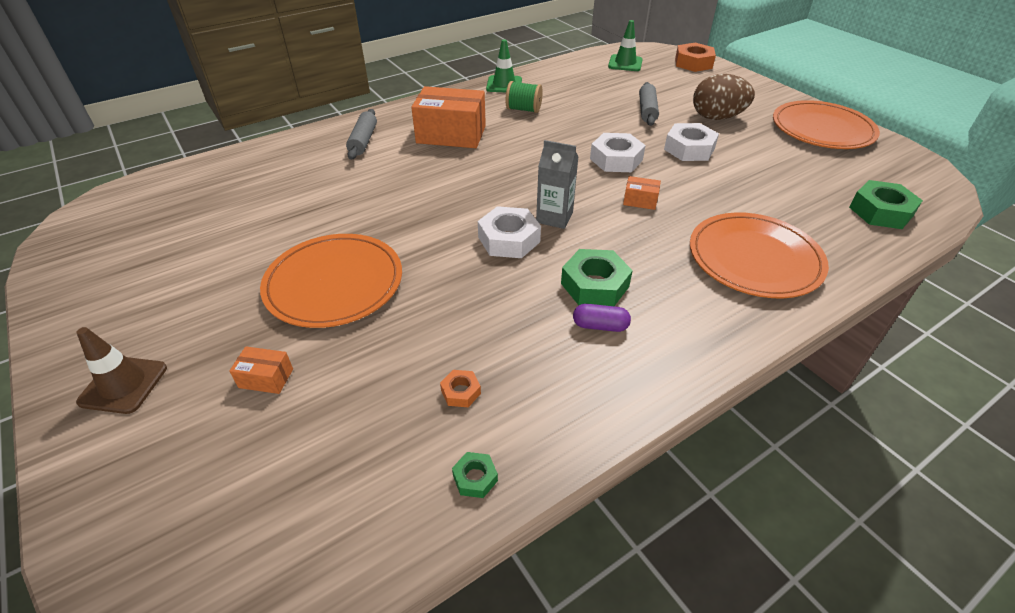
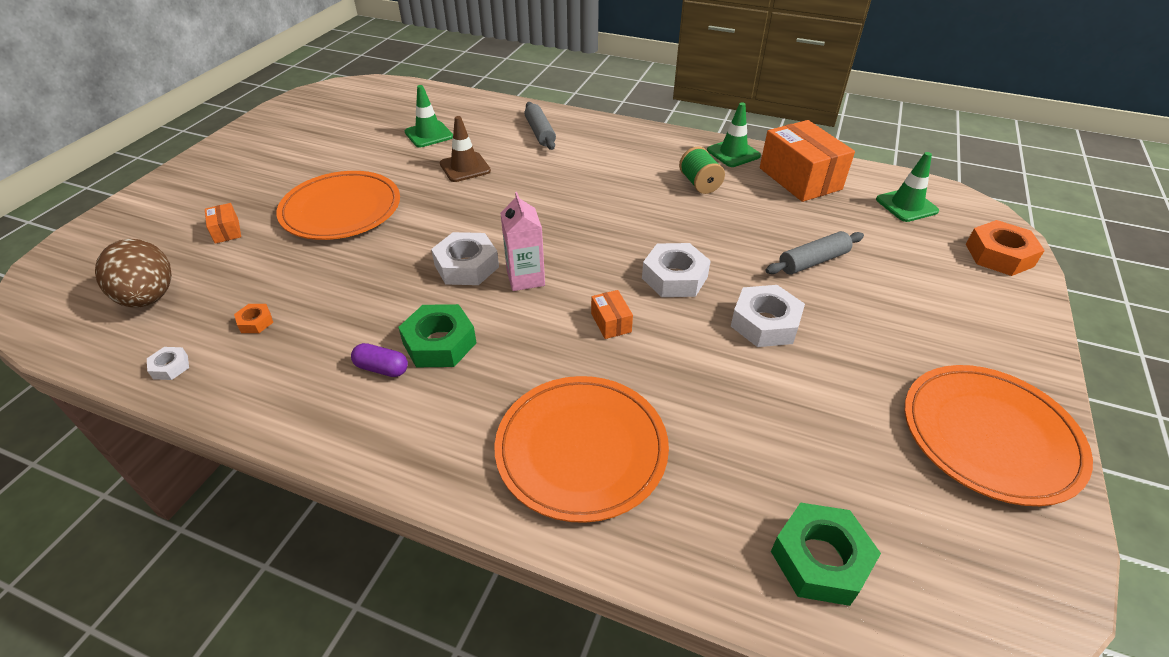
camera: 55 degrees right, 0 degrees up
(123, 385) = (196, 185): brown traffic cone -> brown traffic cone (465, 167)
(276, 193) = (429, 134): none -> green traffic cone
(363, 141) = (540, 133): grey rolling pin -> grey rolling pin turned 75 degrees counterclockwise
(451, 134) = (601, 166): orange box -> orange box (800, 178)
(475, 478) = (170, 367): green nut -> white nut
(554, 217) = (525, 278): grey carton -> pink carton
(600, 326) = (382, 368): purple capsule -> purple capsule turned 45 degrees counterclockwise
(717, 117) = (876, 322): brown egg -> brown egg (149, 298)

